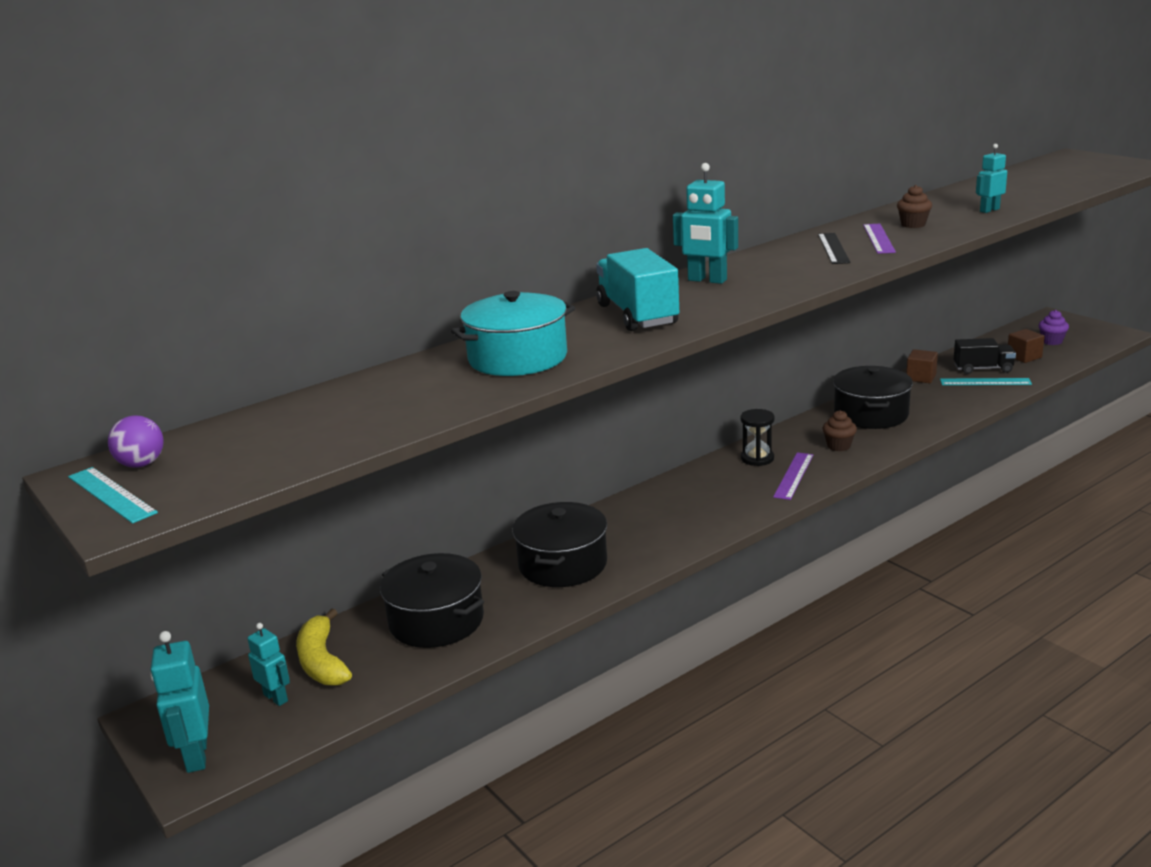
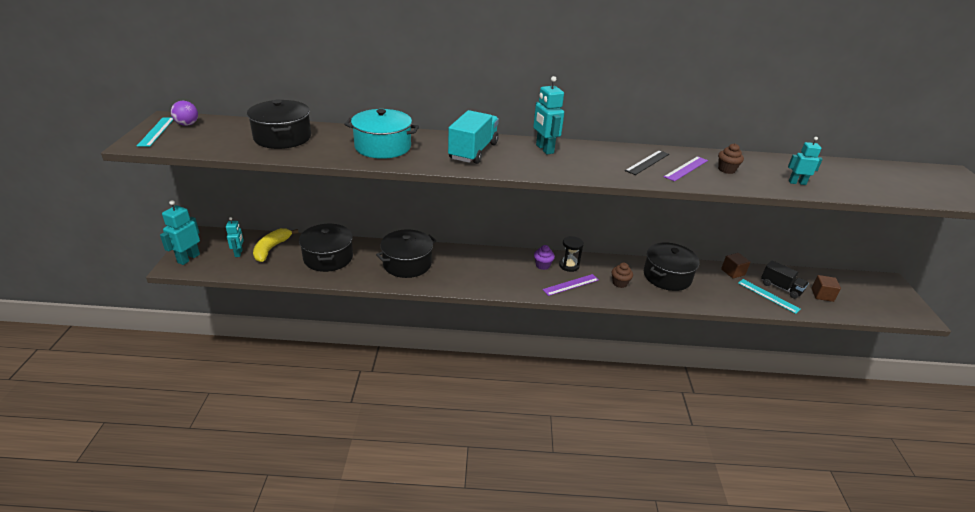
camera: 35 degrees right, 10 degrees up
(349, 409) = (282, 137): none -> black pot
(1051, 341) = (860, 296): purple cupcake -> purple cupcake (542, 265)

